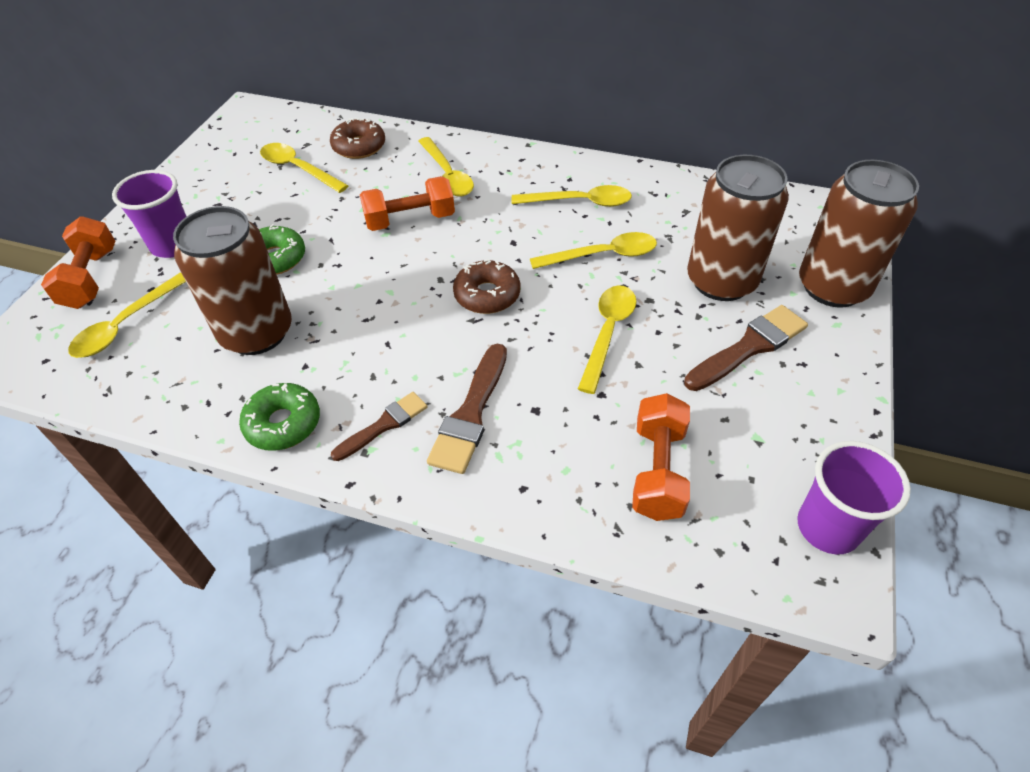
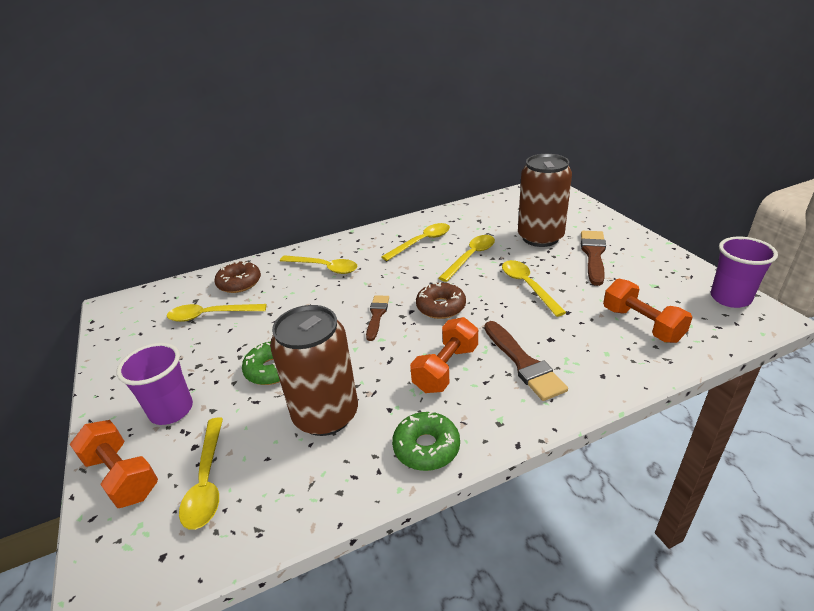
camera: 40 degrees left, 15 degrees down
(384, 425) = (487, 402): brown brush -> brown brush (377, 315)
(410, 220) = (336, 299): orange dumbbell -> orange dumbbell (446, 368)
(833, 287) = (586, 215): brown can -> none

